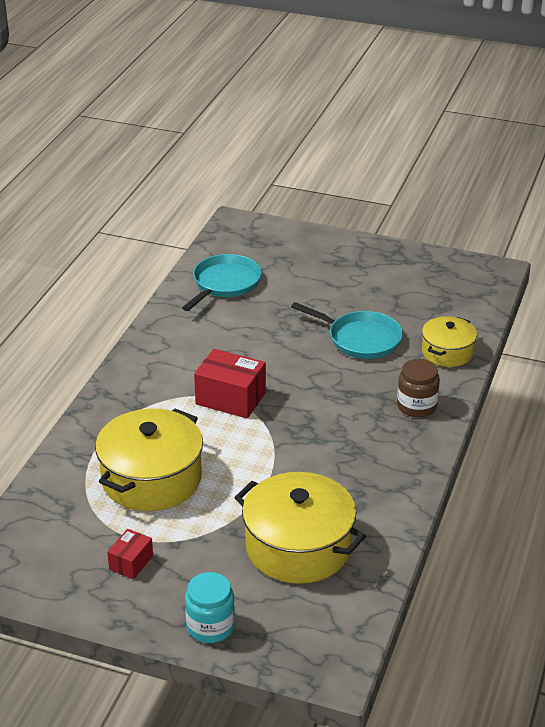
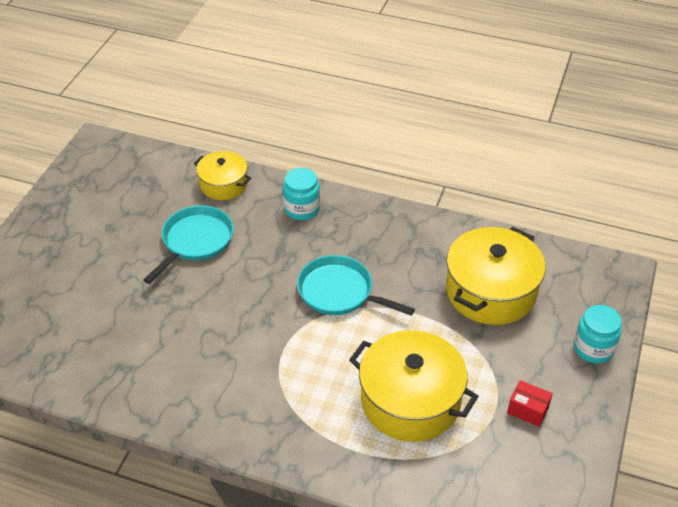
camera: 90 degrees left, 10 degrees up
(224, 284) = (72, 350): turquoise pan -> turquoise pan (339, 292)
(230, 398) = (285, 341): red box -> none
(416, 406) = (302, 209): brown jar -> turquoise jar

